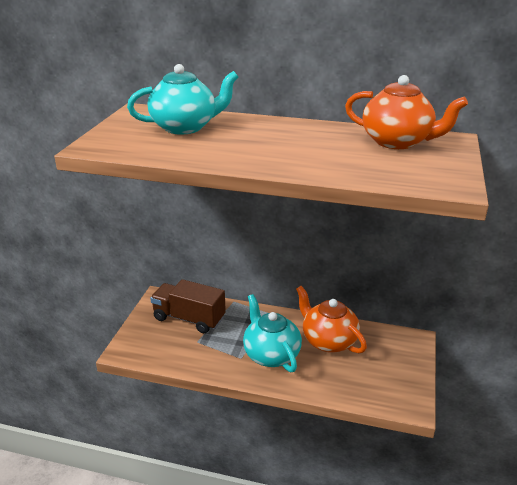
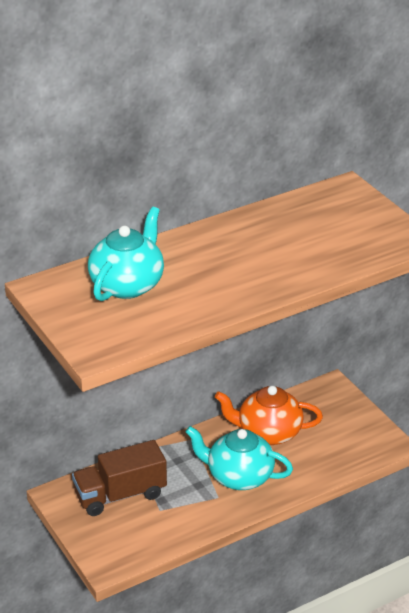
camera: 45 degrees left, 5 degrees up
(397, 142) = (315, 211): orange teapot -> none

